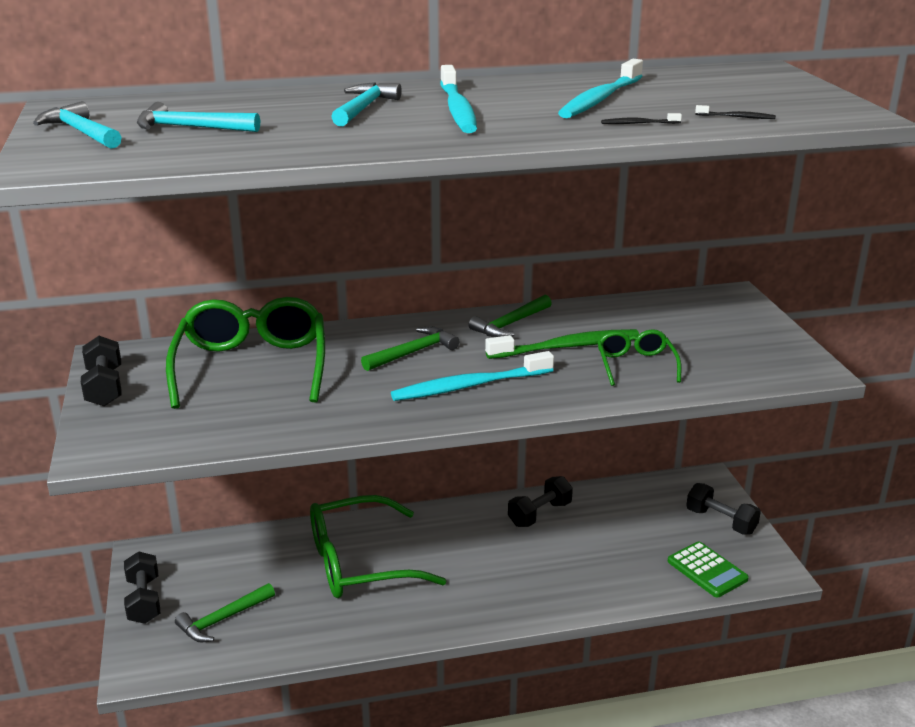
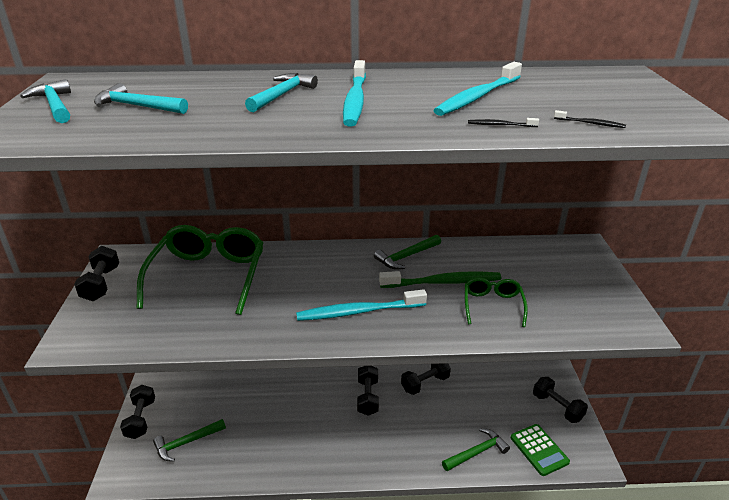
camera: 10 degrees right, 5 degrees up
(359, 563) = (290, 408): green glasses -> none
(413, 352) = (326, 275): green hammer -> green hammer (476, 452)
(465, 538) = (368, 397): none -> black dumbbell

